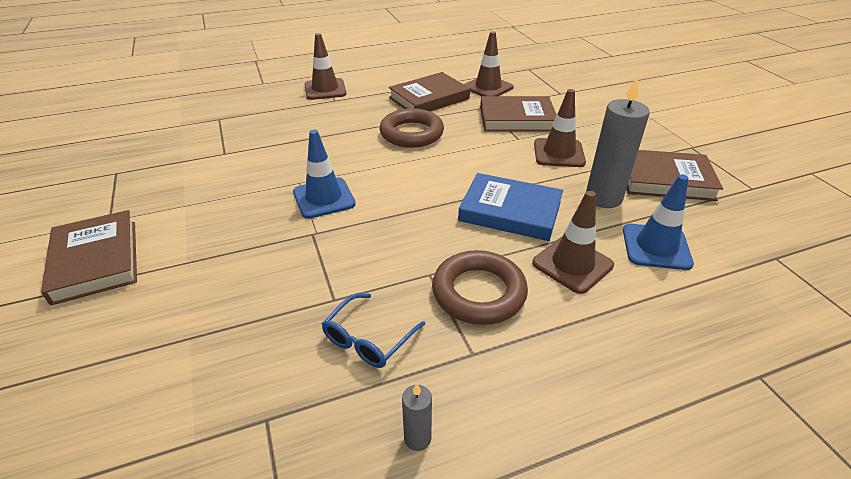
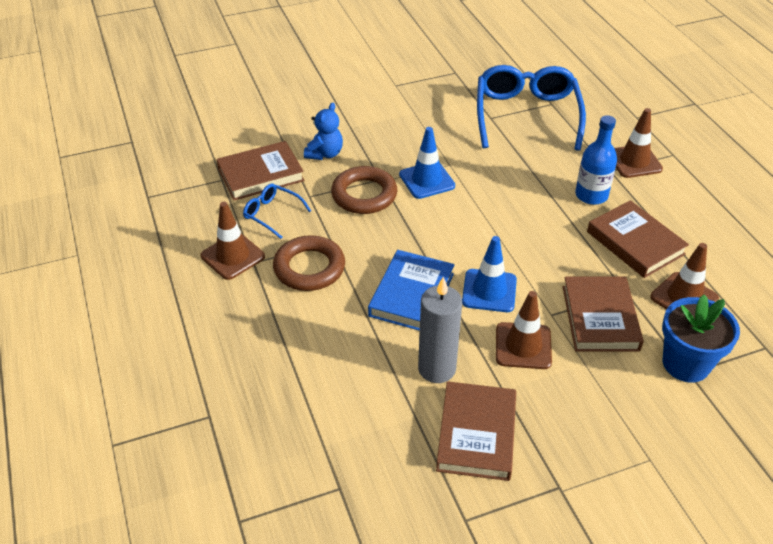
camera: 90 degrees right, 5 degrees up
(96, 260) = (353, 91): brown book -> brown book (260, 175)
(230, 133) = (526, 114): none -> blue glasses
(241, 286) = (325, 154): none -> blue teddy bear
(367, 110) = (591, 195): none -> blue bottle
(411, 133) = (547, 229): brown ring -> brown ring (364, 195)
(417, 438) = (198, 236): grey candle -> none
(553, 93) = (686, 364): none -> blue flower pot
(572, 264) = (338, 327): brown traffic cone -> brown traffic cone (232, 256)
(656, 247) = (358, 392): blue traffic cone -> blue traffic cone (489, 291)

